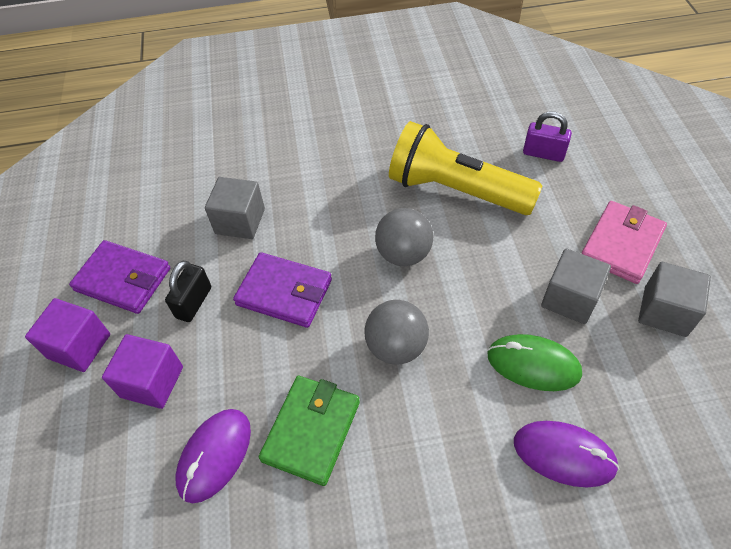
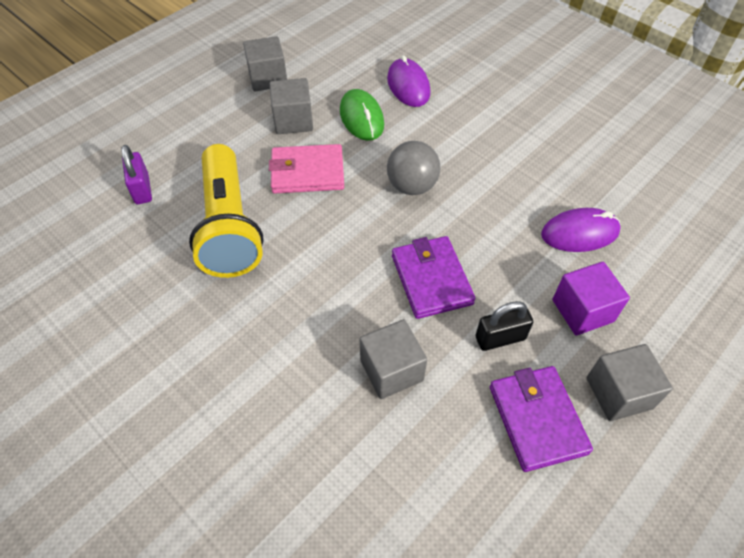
camera: 130 degrees left, 0 degrees up
(79, 346) = (619, 393): purple cube -> grey cube
(311, 431) = (511, 195): green wallet -> none
(403, 254) = (327, 225): grey ball -> none
(621, 244) = (221, 113): pink wallet -> pink wallet (307, 172)

